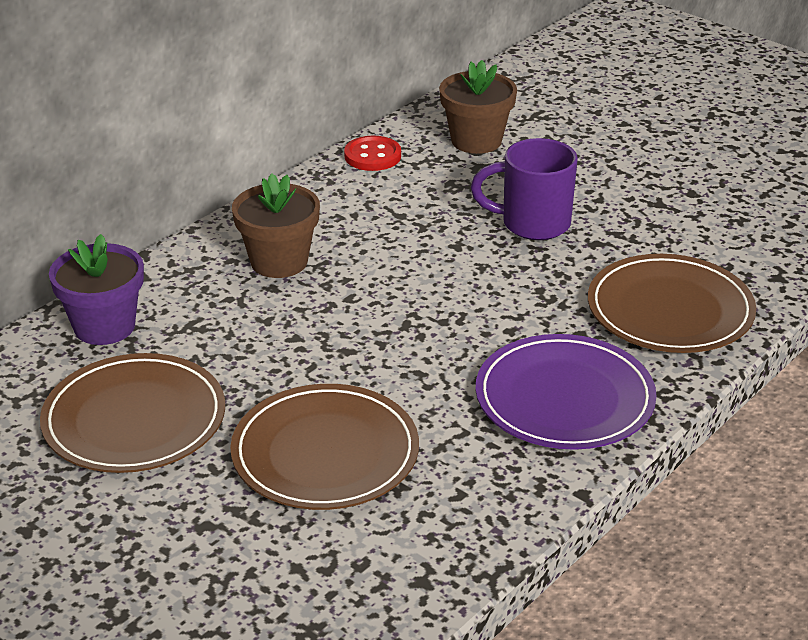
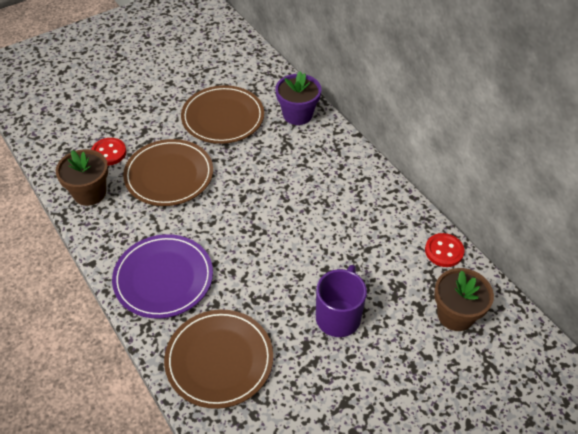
camera: 105 degrees right, 15 degrees up
(279, 261) = (333, 185): brown flower pot -> brown flower pot (89, 193)
(291, 561) = (109, 153): none -> red button

